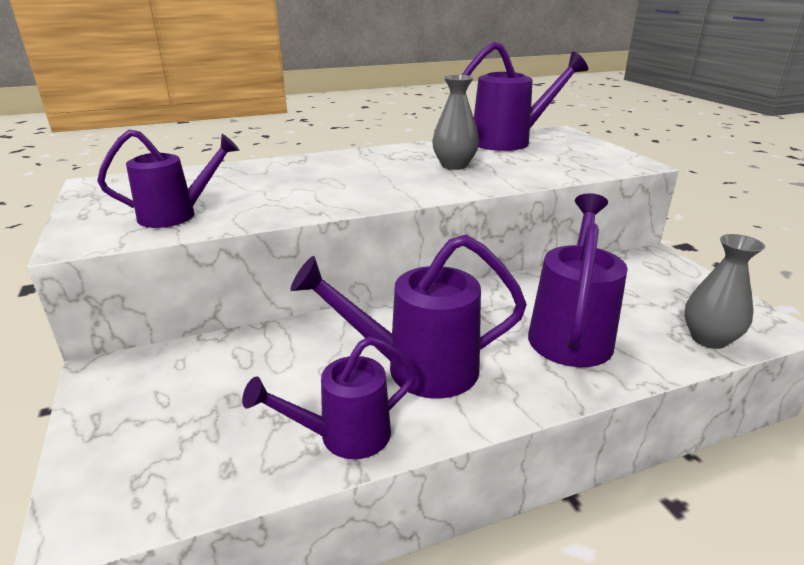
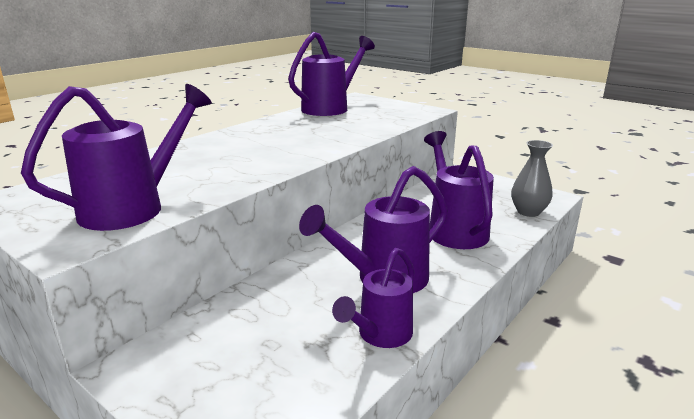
camera: 30 degrees left, 5 degrees down
(176, 215) = (132, 208): purple watering can -> purple watering can, size x1.51
(454, 165) = (314, 130): grey vase -> none

